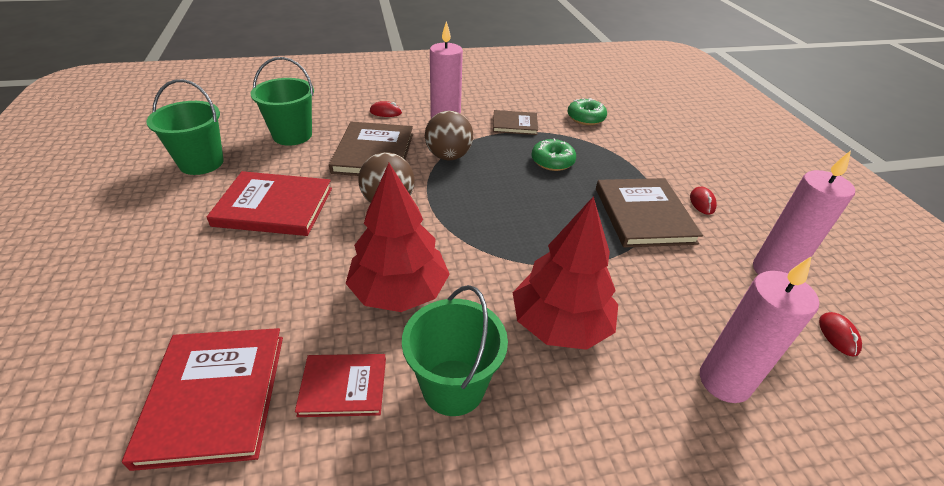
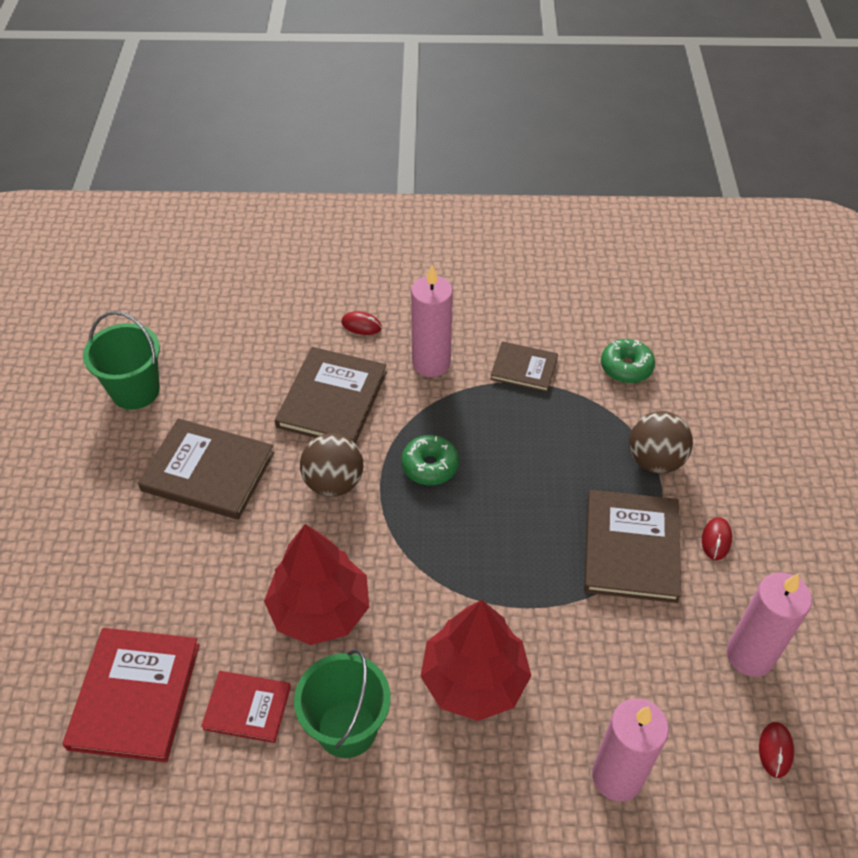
camera: 15 degrees right, 10 degrees up
(274, 207) = (208, 471): red book -> brown book
(292, 135) = (241, 356): green bucket -> none
(448, 156) = (422, 417): brown ball -> brown ball (655, 460)
(552, 161) = (550, 443): green donut -> green donut (430, 466)

